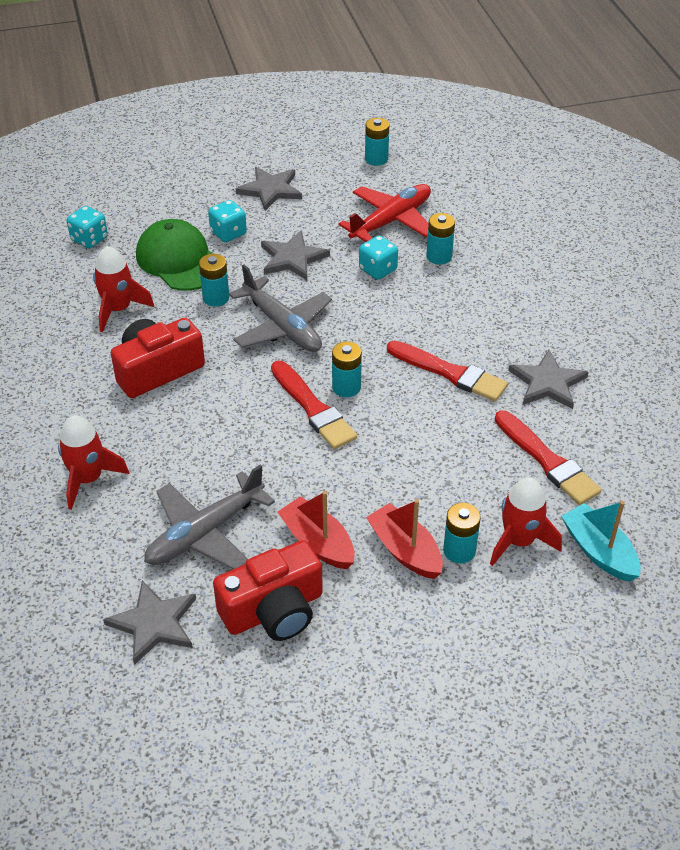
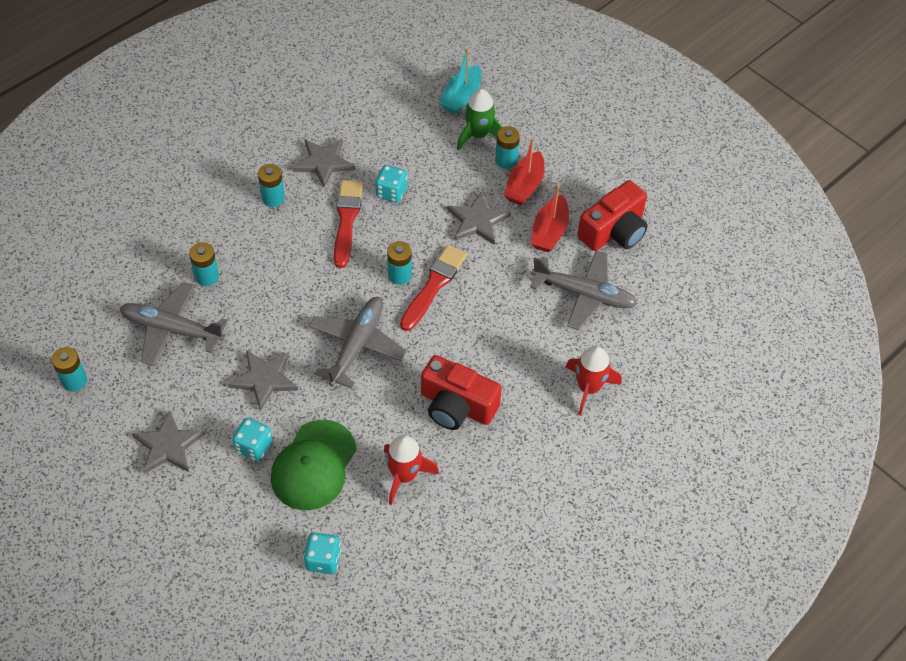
camera: 120 degrees left, 10 degrees up
(154, 623) = (667, 286): grey star -> grey star (477, 221)
(216, 298) = (348, 410): turquoise battery -> turquoise battery (273, 198)
(274, 610) = (614, 231): red camera -> red camera turned 105 degrees clockwise
(378, 269) = (247, 311): turquoise dice -> turquoise dice (391, 192)
(390, 221) = (172, 329): red plane -> grey plane
(519, 541) = (479, 135): red rocket -> green rocket
(547, 461) = (401, 141): red brush -> none

